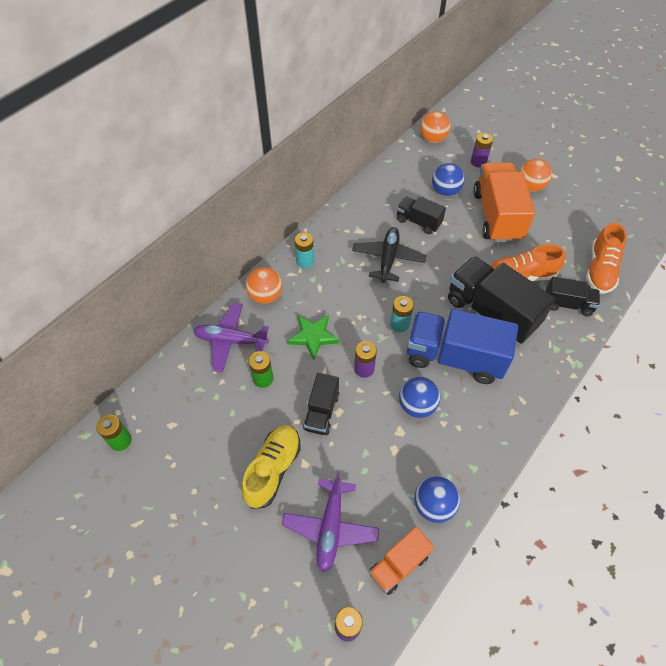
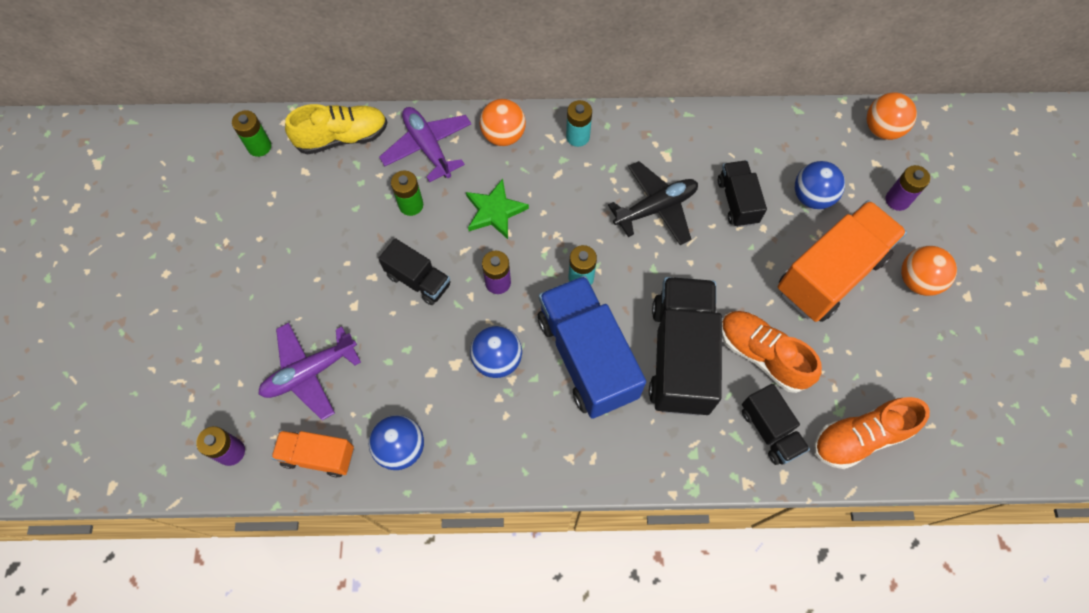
camera: 50 degrees right, 10 degrees up
(273, 469) = (327, 284): yellow shoe -> yellow shoe (342, 137)
(321, 412) = (418, 280): black truck -> black truck turned 120 degrees counterclockwise

